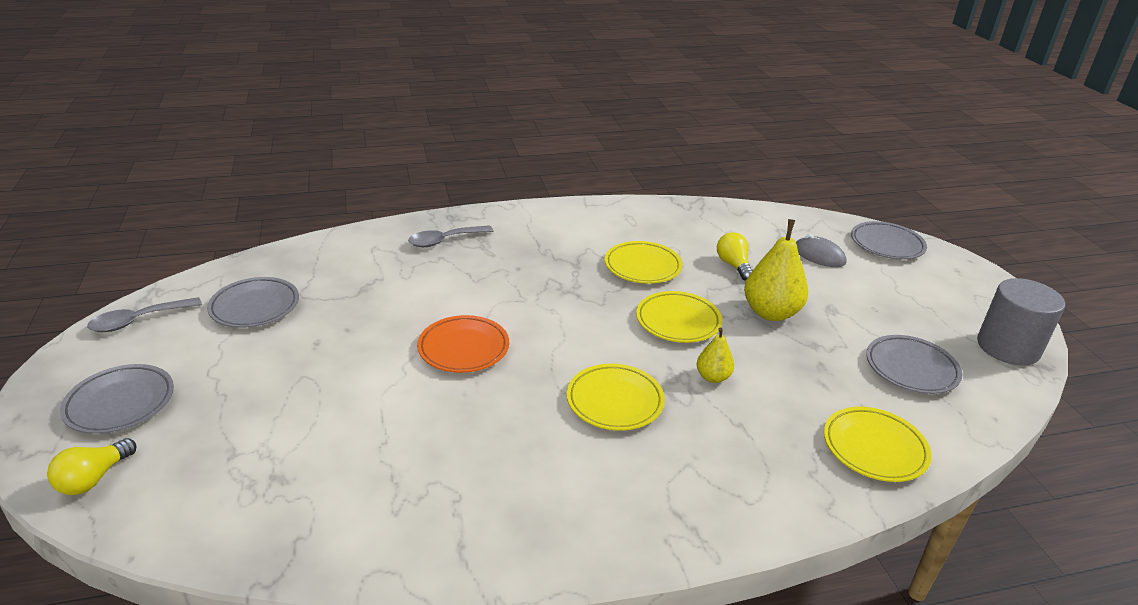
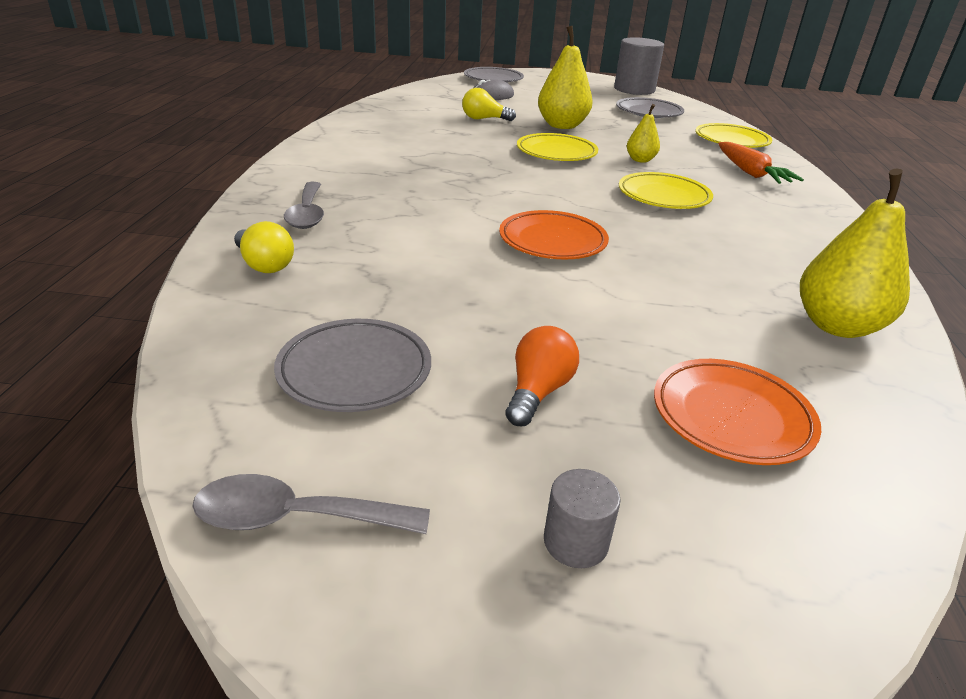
camera: 70 degrees left, 0 degrees up
(94, 479) = (782, 573): yellow light bulb -> yellow light bulb (264, 264)
(120, 403) = (575, 542): grey plate -> grey cylinder
(138, 321) = (295, 517): grey spoon -> grey spoon turned 105 degrees clockwise
(234, 457) = (731, 417): none -> orange plate
(247, 372) = (538, 391): none -> orange light bulb
(382, 523) = (837, 326): none -> yellow pear
(642, 266) = (458, 145): yellow plate -> none
(755, 467) = (750, 173): none -> orange carrot

